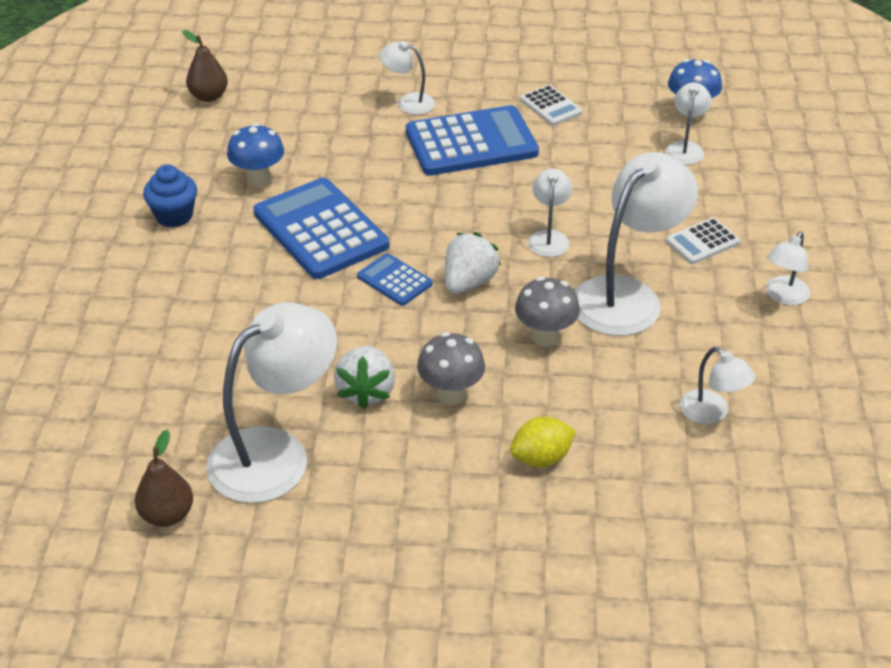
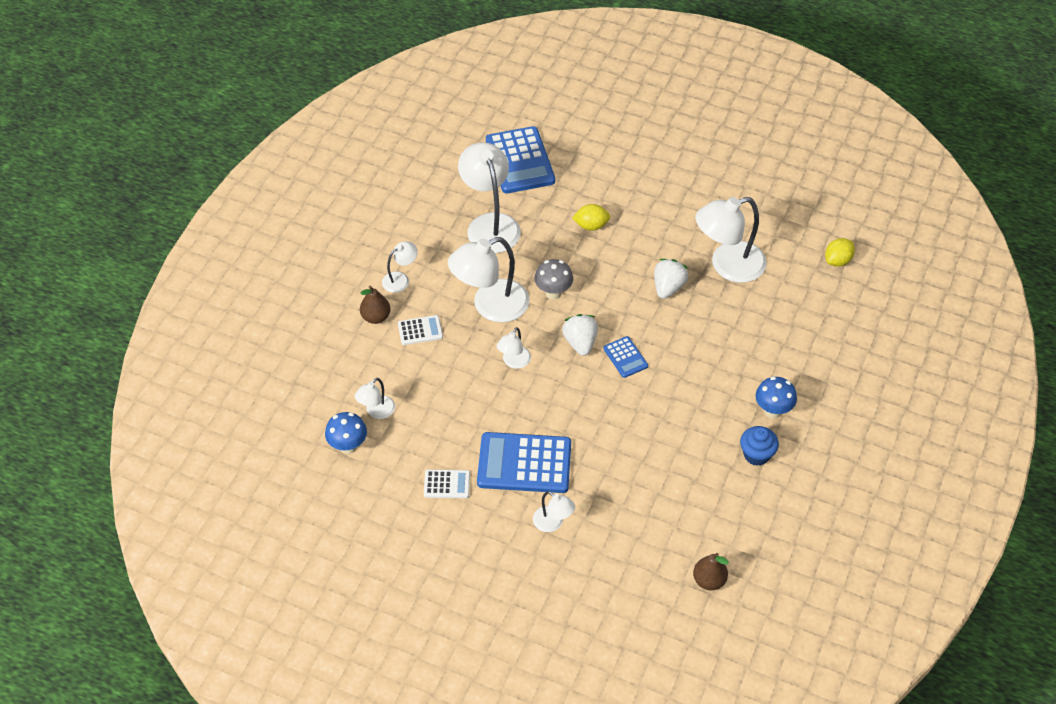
camera: 160 degrees left, 10 degrees up
(73, 517) = (837, 261): none -> yellow lemon
(167, 515) = (790, 249): brown pear -> brown pear (376, 317)
(258, 179) = (690, 472): blue mushroom -> blue mushroom (773, 411)
(321, 229) = (659, 412): blue calculator -> blue calculator (520, 161)
(451, 394) = (622, 273): grey mushroom -> none
(469, 282) = (580, 343): white strawberry -> white strawberry turned 120 degrees clockwise
(550, 106) = (447, 484): white calculator -> white calculator turned 105 degrees clockwise
(711, 413) = (490, 224): white lamp -> white lamp, size x2.02

